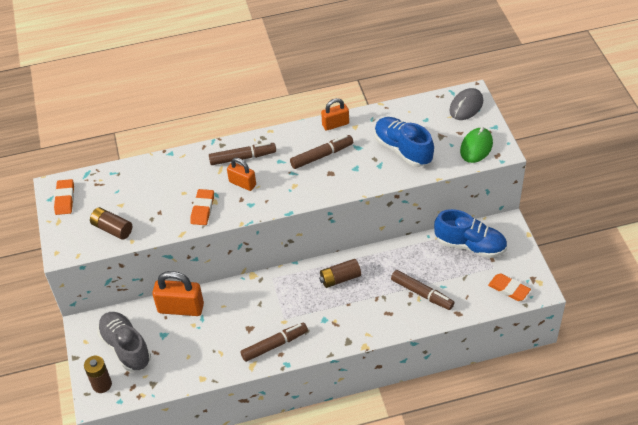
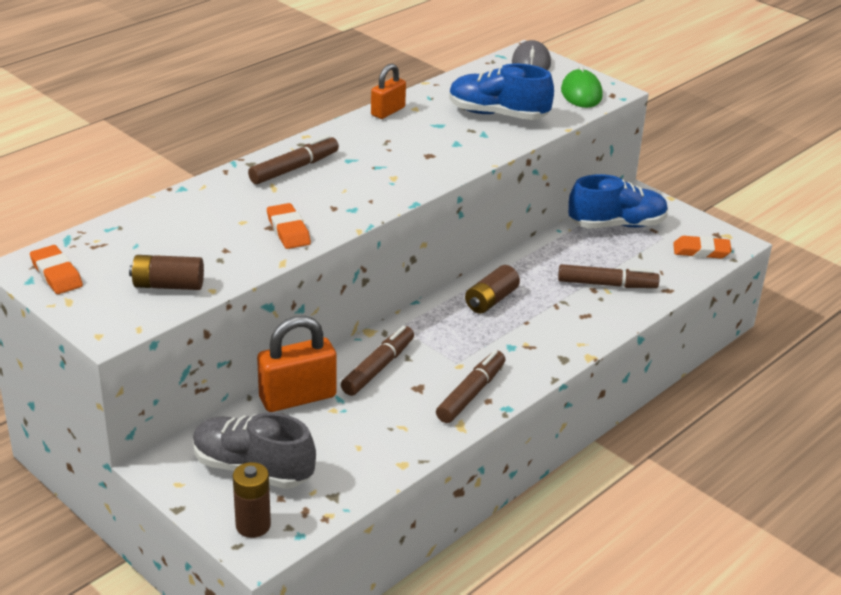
camera: 35 degrees left, 15 degrees down
(242, 183) = (320, 192): orange padlock -> none
(321, 156) = (400, 142): brown marker -> brown marker (378, 368)

